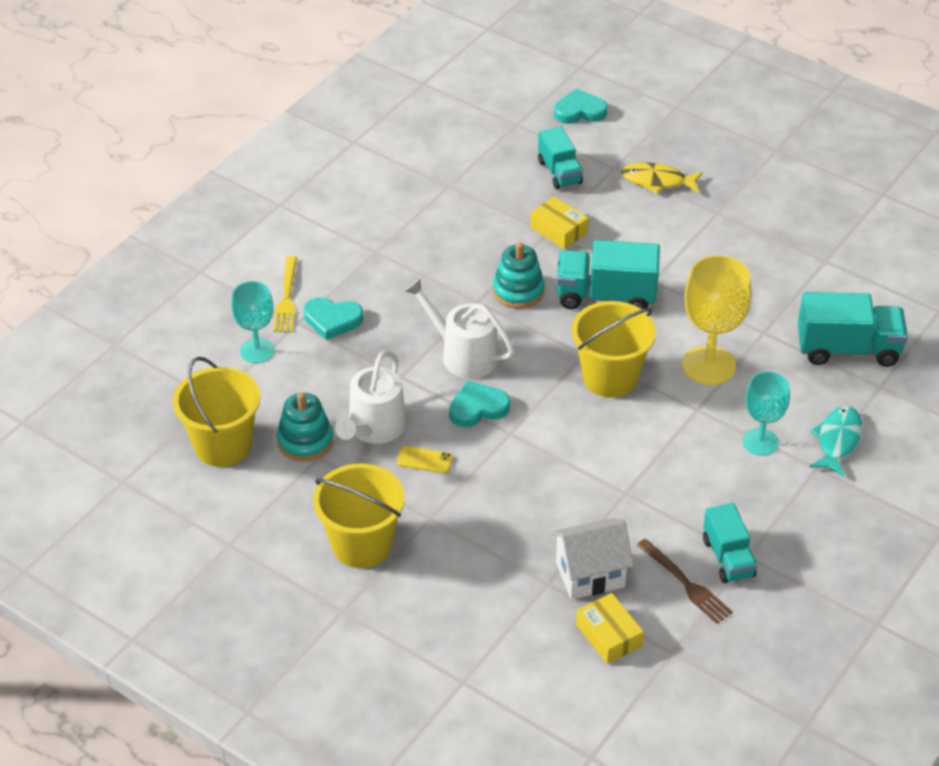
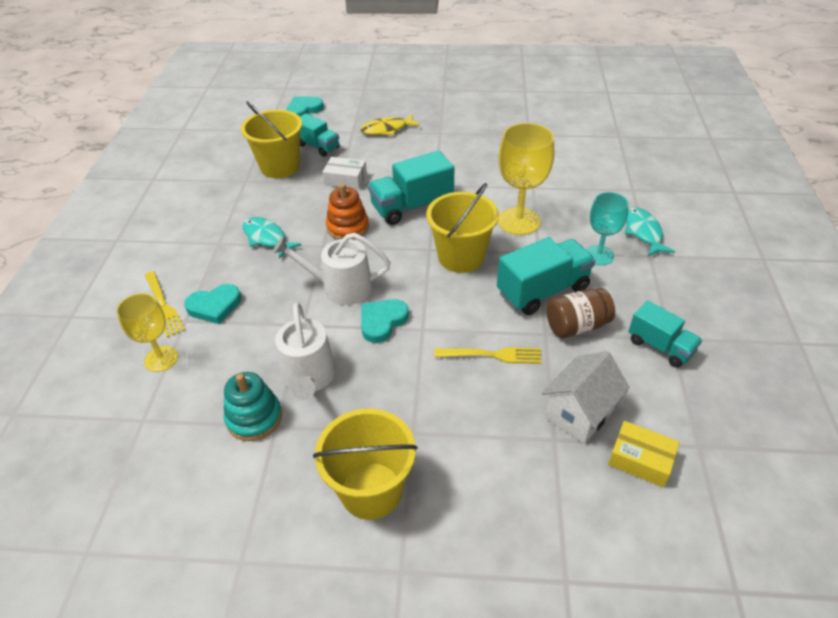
camera: 30 degrees left, 0 degrees up
(223, 445) = (176, 460): yellow bucket -> yellow bucket (280, 167)
(257, 351) = (161, 359): turquoise goblet -> yellow goblet
(425, 460) = (371, 384): yellow phone -> none
(427, 267) = (266, 238): none -> turquoise fish
(518, 291) = (348, 227): turquoise stacking toy -> orange stacking toy
(556, 487) = (492, 355): none -> yellow fork
(558, 230) = (345, 179): yellow box -> white box
(664, 500) = (576, 326): none -> brown jar
(686, 583) = (652, 382): brown fork -> none
(848, 349) = (592, 177): turquoise truck -> turquoise truck (542, 291)

